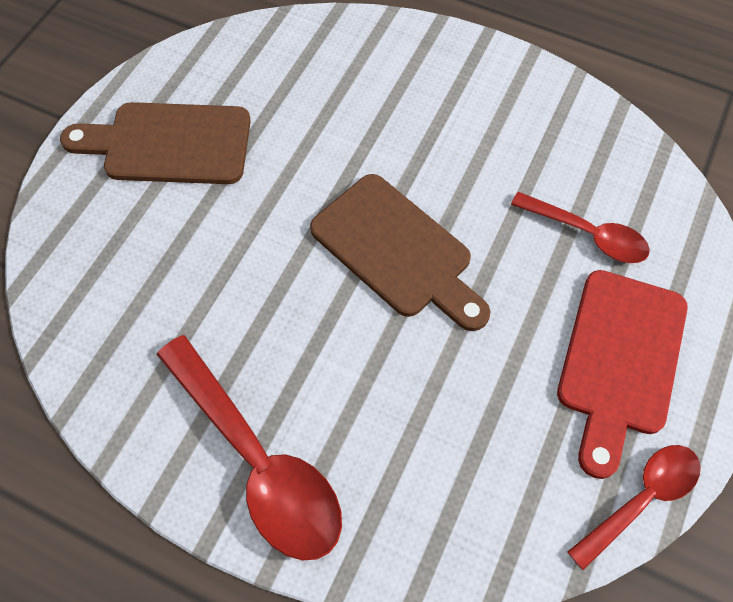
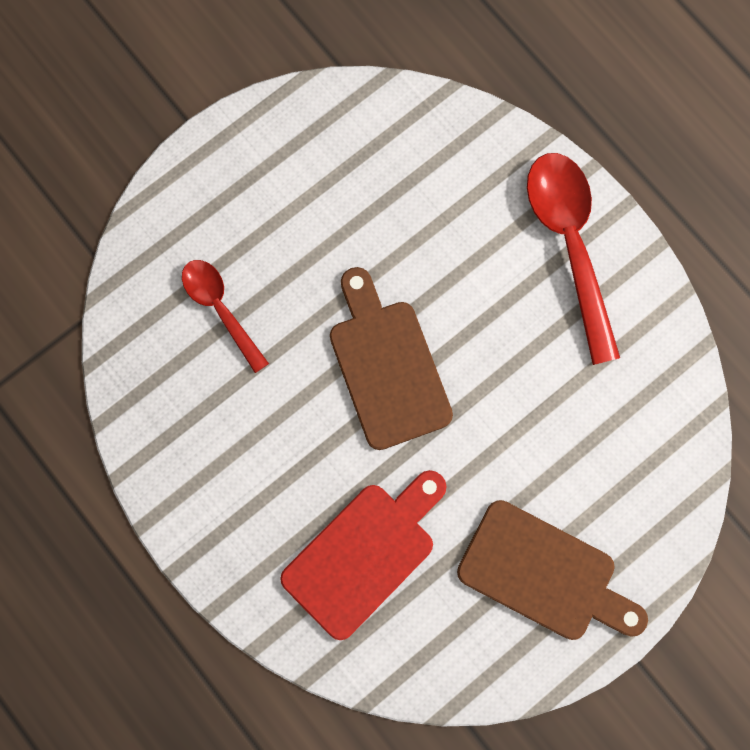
camera: 155 degrees left, 15 degrees up
(620, 360) = (264, 197): red cutting board -> red cutting board (364, 554)
(641, 498) = (313, 101): red spoon -> none

